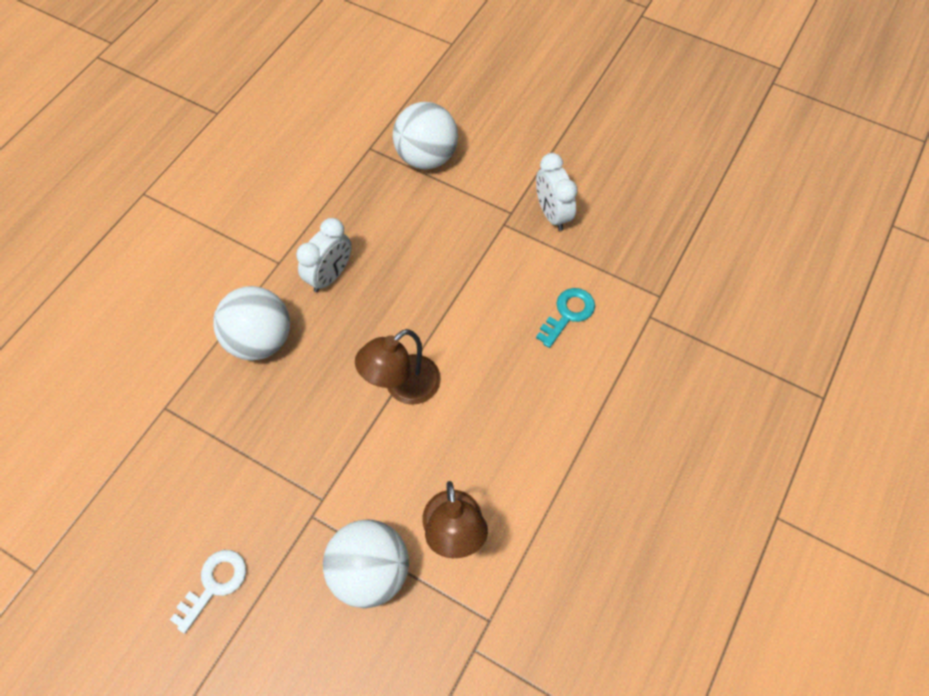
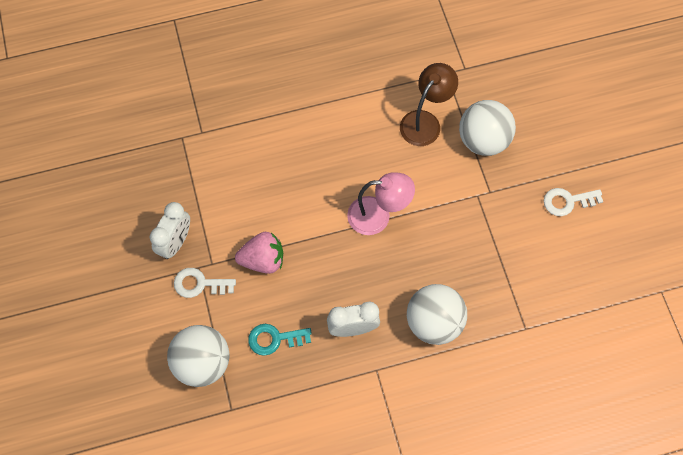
camera: 135 degrees left, 5 degrees up
(403, 387) = (378, 216): brown lamp -> pink lamp
(465, 262) = (263, 260): none -> pink strawberry
(495, 202) = (199, 284): none -> white key
(568, 314) = (243, 174): turquoise key -> turquoise key (274, 339)

